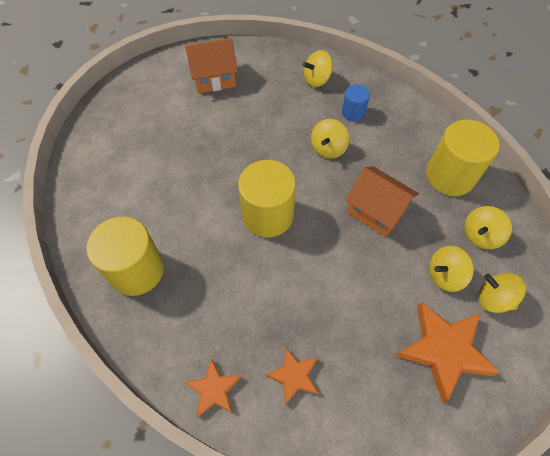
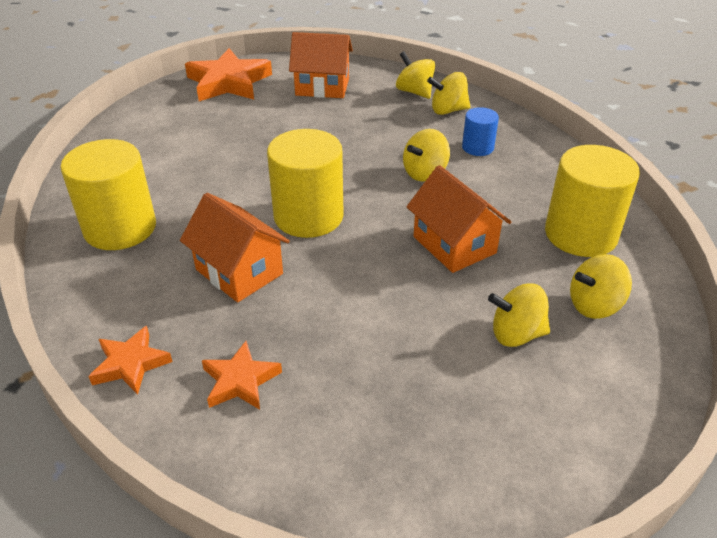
camera: 20 degrees right, 20 degrees down
(245, 282) = (239, 271): none -> orange house
(443, 350) = (469, 415): orange star -> orange star (228, 82)
(493, 299) = (578, 379): yellow spinning top -> yellow spinning top (414, 92)

